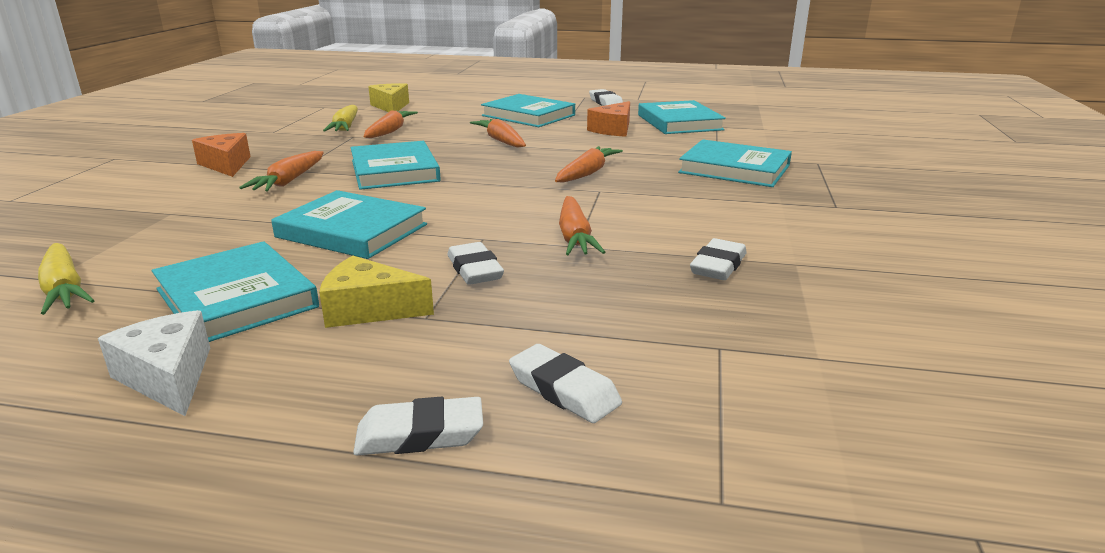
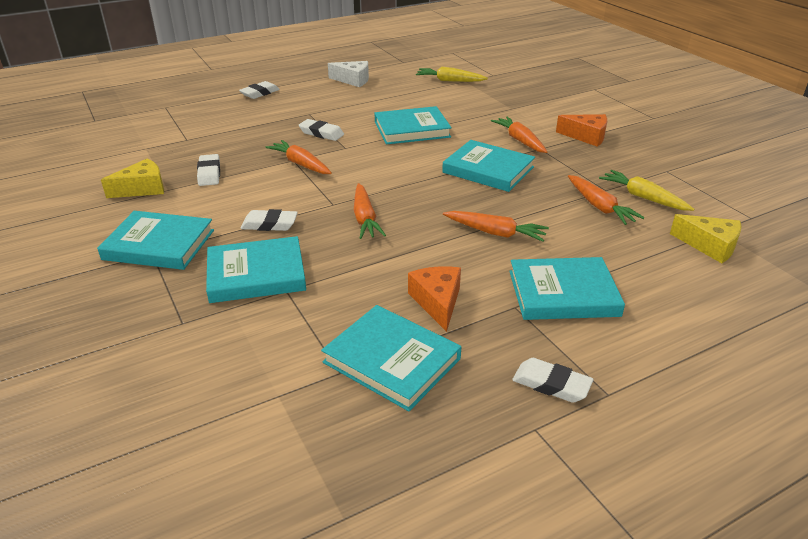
camera: 140 degrees right, 10 degrees up
(236, 298) = (387, 97): turquoise book -> turquoise book (159, 245)
(368, 309) = (334, 109): yellow cheese -> yellow cheese (142, 188)
(564, 390) = (231, 112): white eraser -> white eraser (269, 224)

